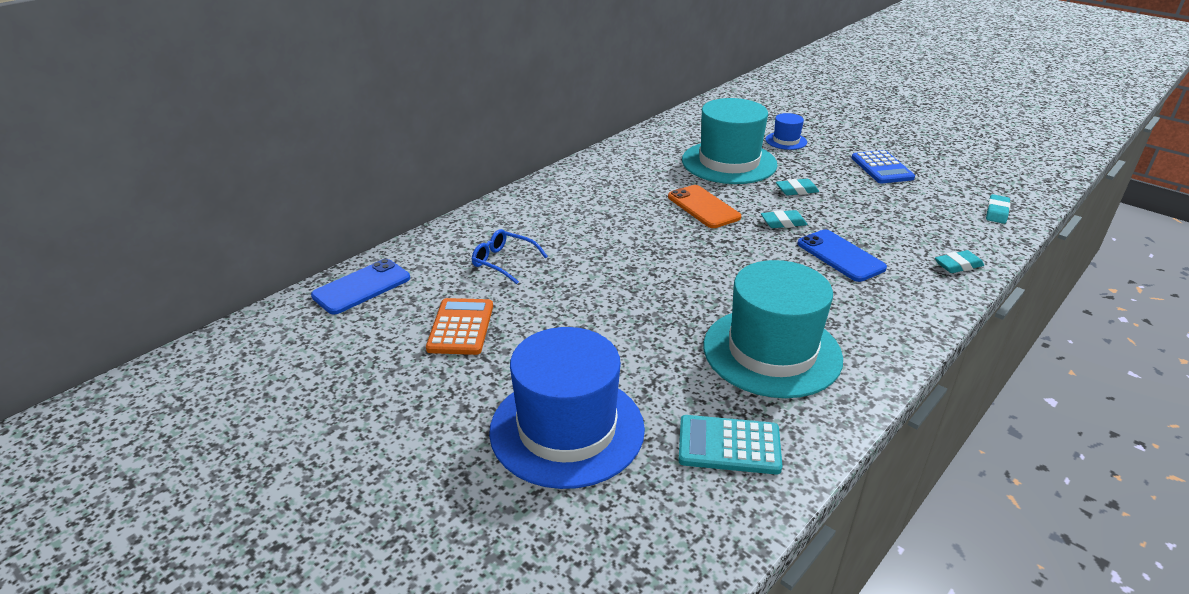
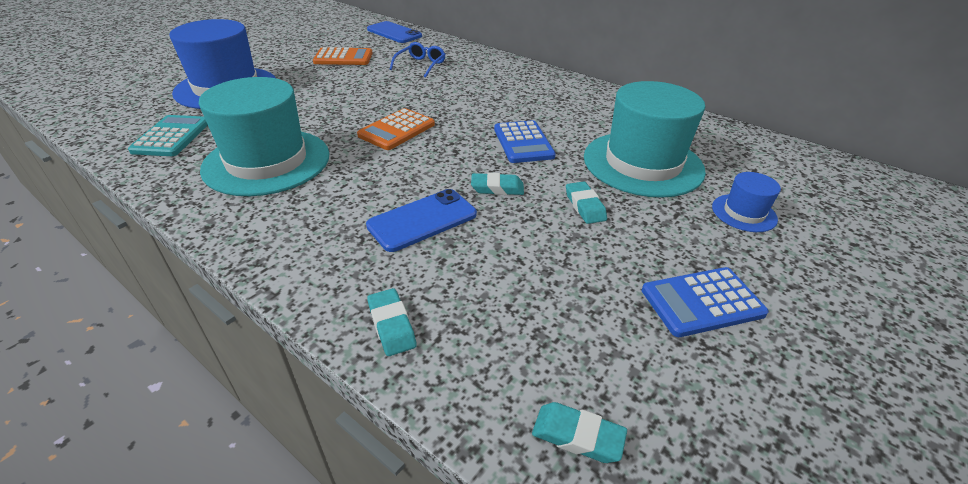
camera: 85 degrees right, 5 degrees up
(687, 273) = (397, 130): none -> orange calculator
(703, 207) = (523, 142): orange phone -> blue calculator
(783, 223) = (497, 188): turquoise eraser -> turquoise eraser turned 75 degrees counterclockwise

